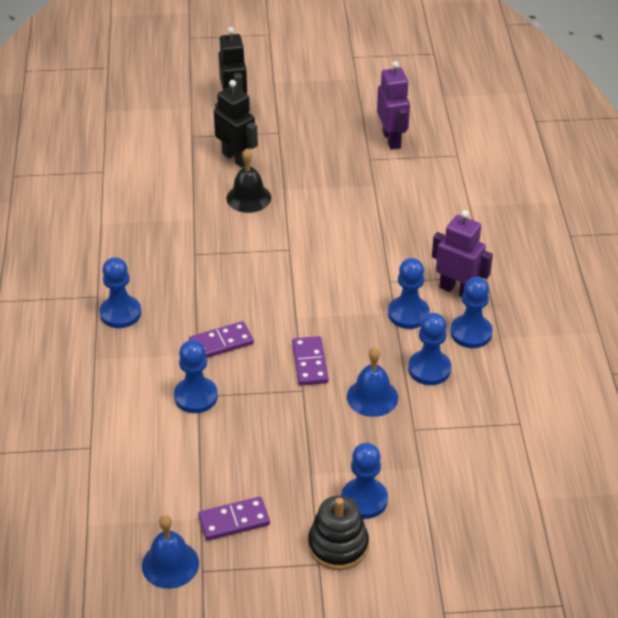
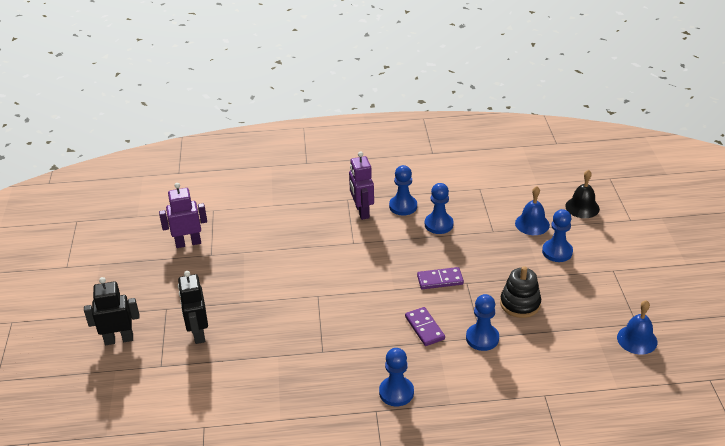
camera: 90 degrees left, 5 degrees down
(234, 520) = (591, 310): purple domino -> none
(236, 158) = (198, 333): black robot -> black robot turned 60 degrees counterclockwise
(248, 198) = (253, 322): black bell -> black bell (582, 207)
(338, 545) = (596, 262): black stacking toy -> black stacking toy (520, 304)
(372, 397) = (468, 249): blue bell -> blue bell (532, 224)
(408, 314) = (386, 234): blue pawn -> none
(457, 290) = (362, 212): purple robot -> purple robot turned 45 degrees counterclockwise

